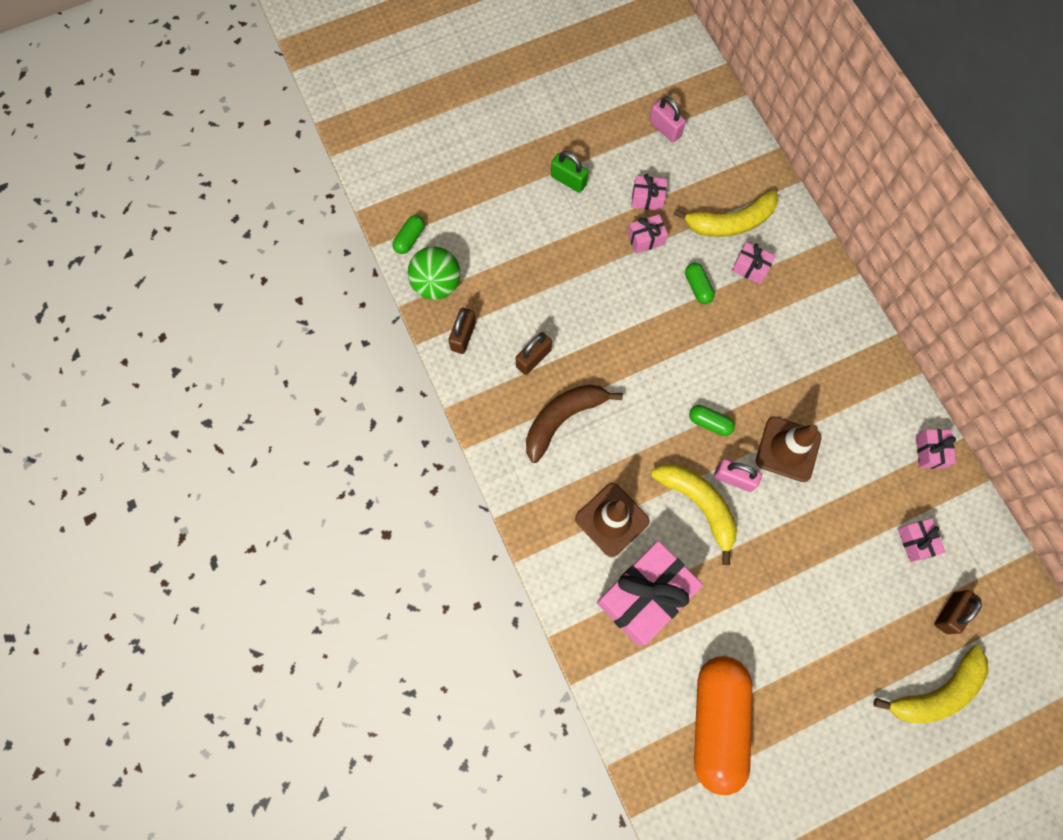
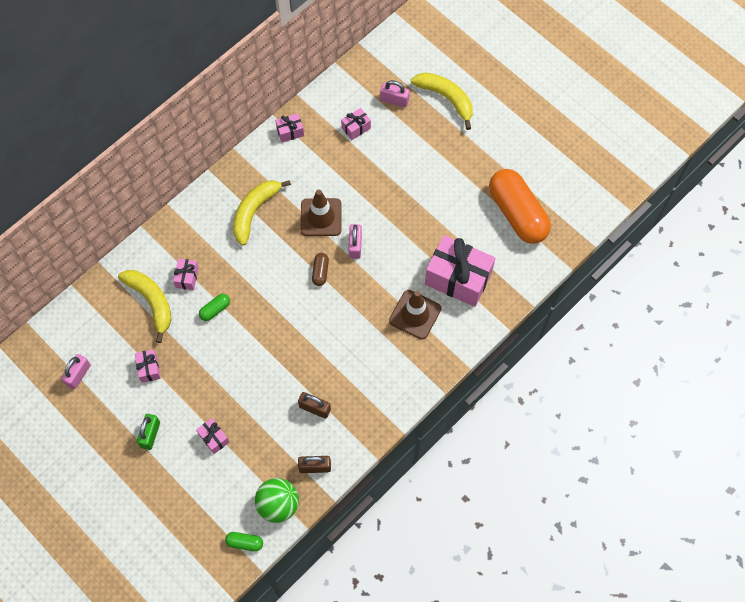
camera: 110 degrees left, 5 degrees down
(563, 419) = (354, 371): brown banana -> none
(645, 239) = (186, 359): pink gift -> pink gift (214, 438)
(698, 505) = (382, 262): yellow banana -> yellow banana (254, 211)
(709, 423) = (320, 272): green capsule -> brown capsule
(717, 722) = (517, 213): orange capsule -> orange capsule turned 75 degrees clockwise
(949, 613) = (394, 100): brown padlock -> pink padlock

